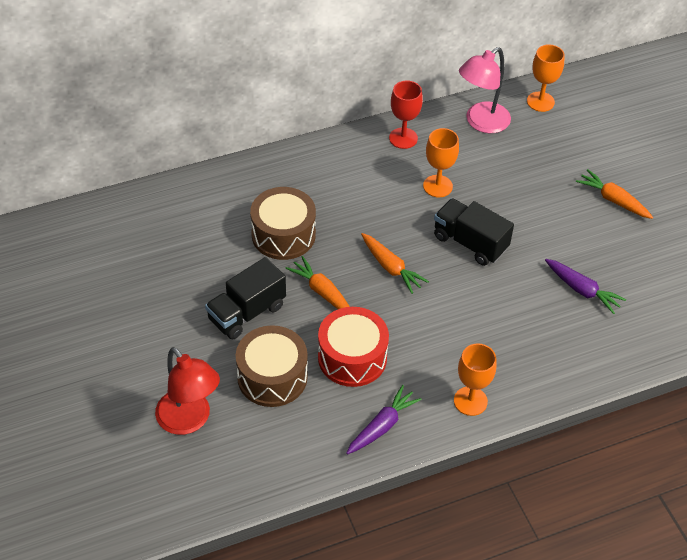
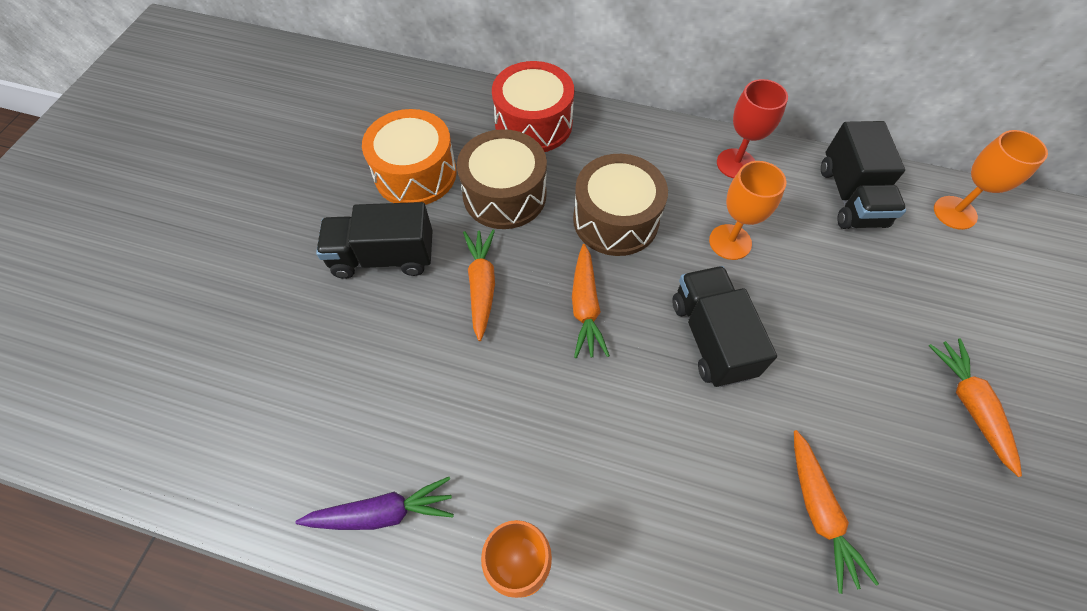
camera: 40 degrees right, 10 degrees up
(189, 420) = (206, 340): red lamp -> none
(213, 255) = (415, 174): none -> orange drum
(272, 377) = (332, 351): brown drum -> brown drum (615, 220)
(352, 357) = (437, 390): red drum -> red drum (533, 124)
(481, 123) = (850, 197): pink lamp -> black truck
(582, 290) = (818, 512): purple carrot -> orange carrot

